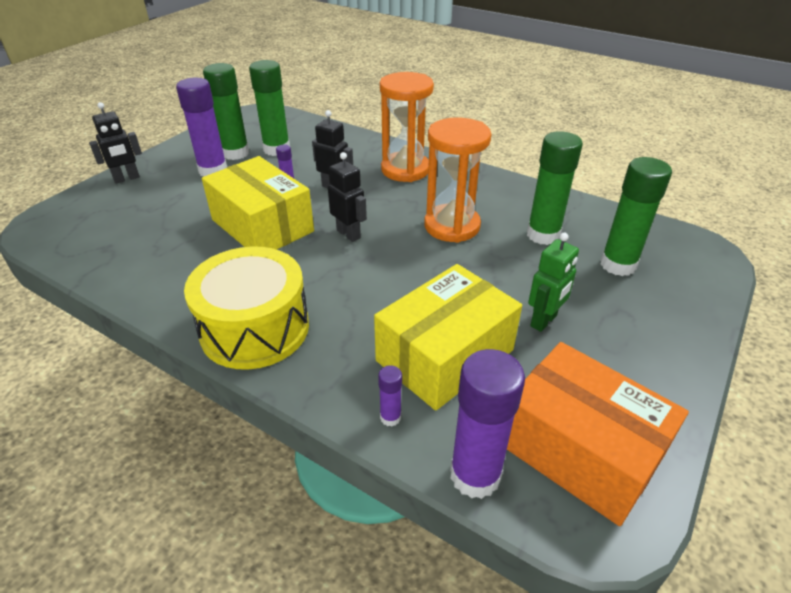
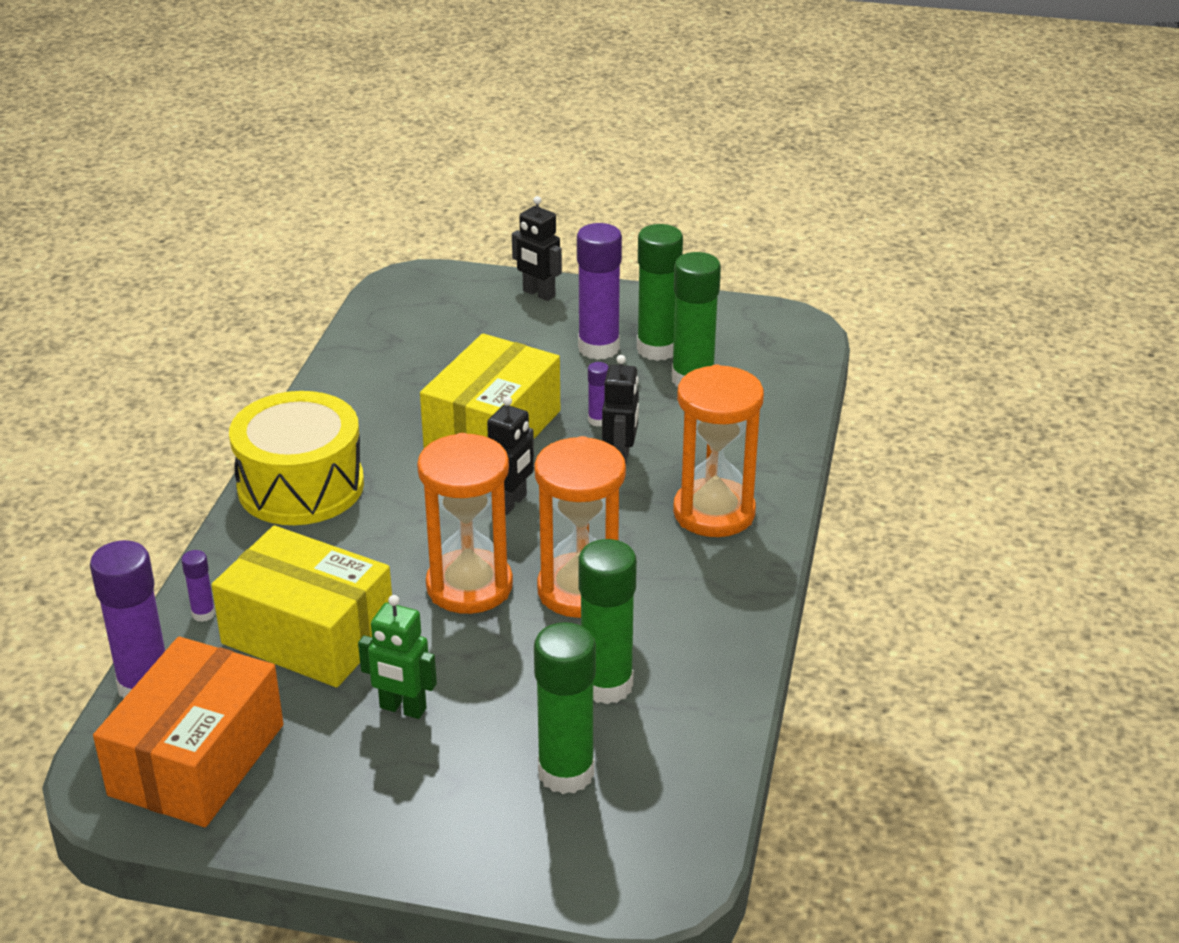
camera: 70 degrees right, 5 degrees down
(426, 267) = (469, 586): none -> orange hourglass

